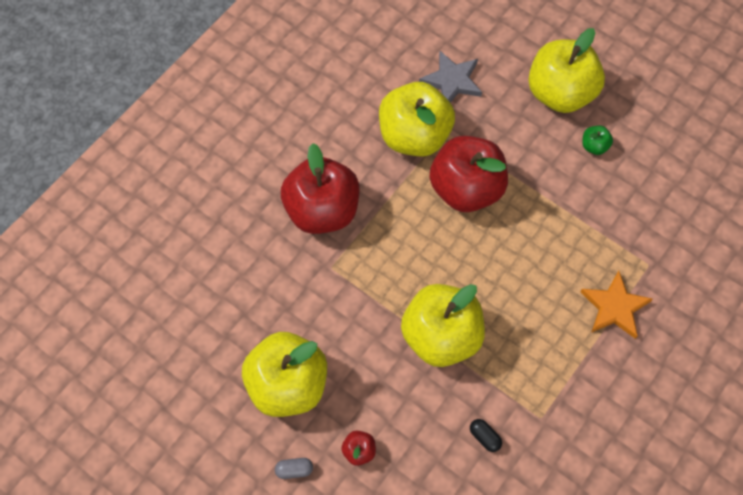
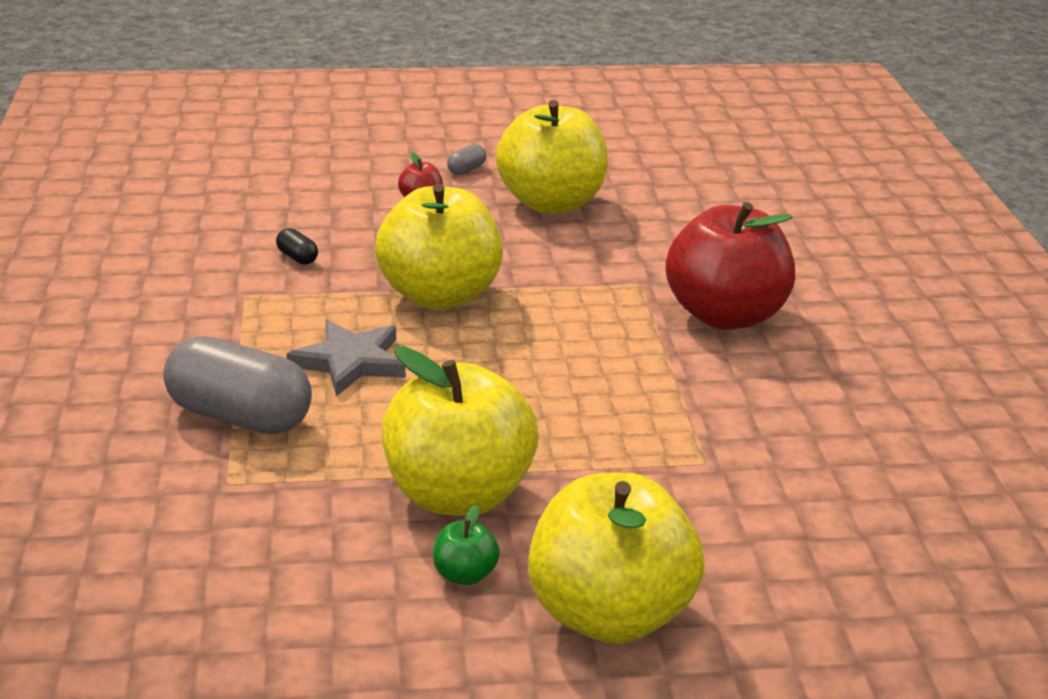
camera: 135 degrees right, 35 degrees down
(414, 136) = (737, 434): yellow apple -> yellow apple (458, 495)
(452, 81) = (790, 526): grey star -> grey star (350, 362)
(466, 189) = (588, 422): red apple -> none
(484, 437) = (297, 258): black capsule -> black capsule turned 45 degrees clockwise
(614, 307) = (240, 417): orange star -> grey capsule

